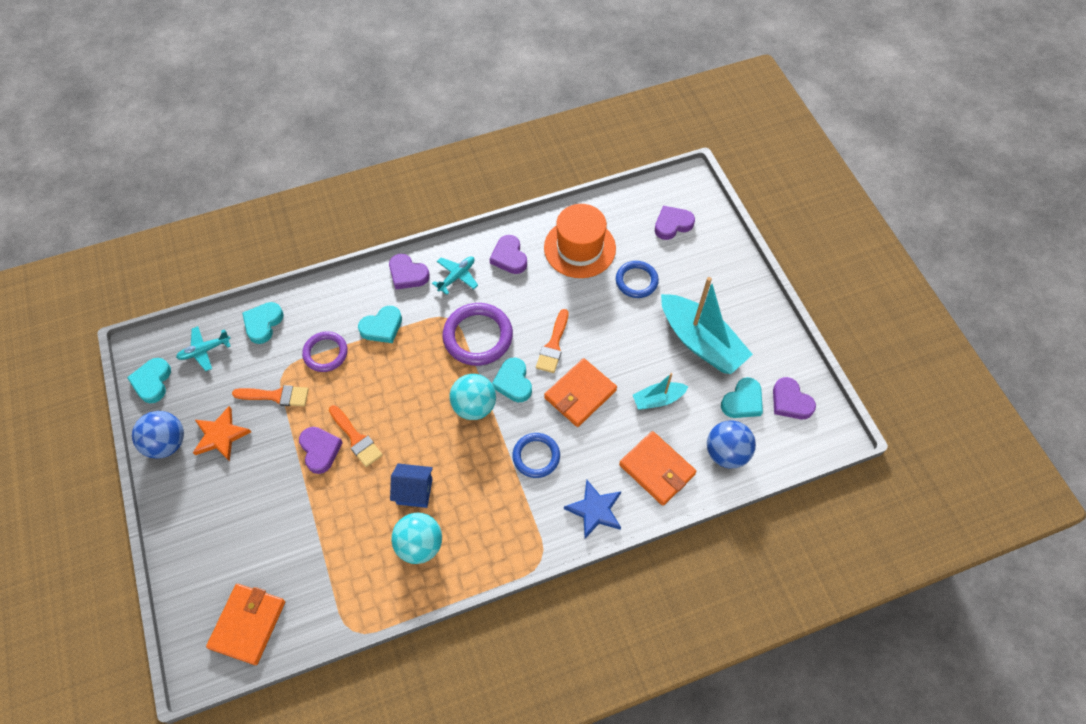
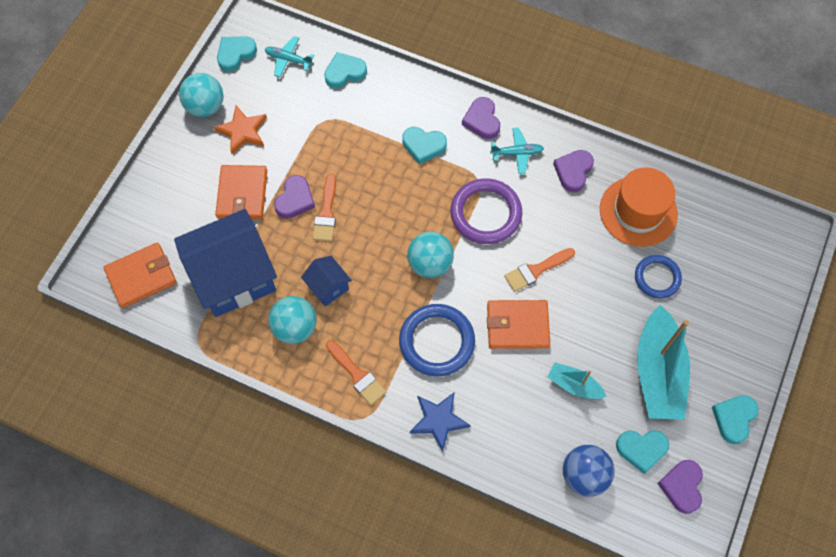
camera: 45 degrees right, 5 degrees up
(167, 443) = (205, 107): blue ball -> turquoise ball
(276, 396) = (303, 134): orange brush -> orange brush (357, 375)
(325, 353) = (365, 131): purple ring -> none
(330, 552) = (234, 277): none -> blue house
(513, 382) = (476, 271): turquoise heart -> turquoise heart (734, 418)
(536, 456) = (437, 341): blue ring -> blue ring, size x1.58
(657, 469) = (516, 435): orange wallet -> orange wallet (242, 194)
(672, 224) = (739, 257): purple heart -> none

